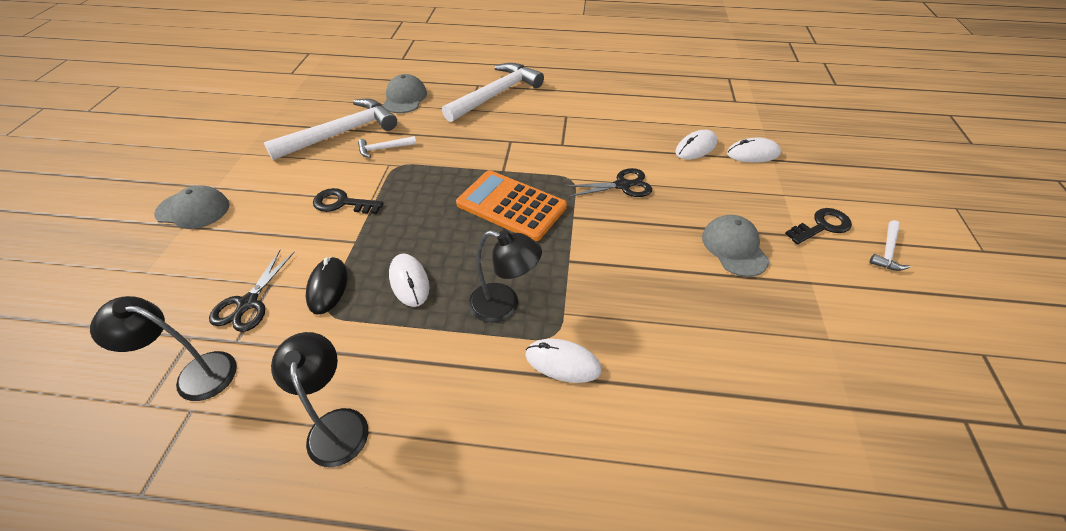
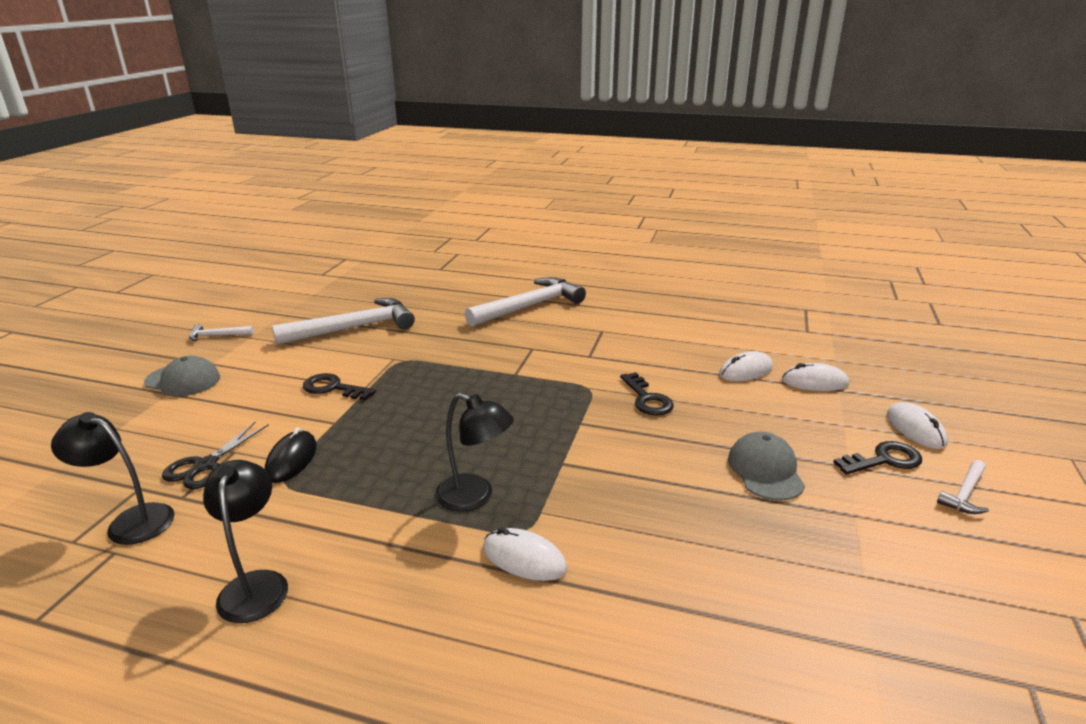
camera: 10 degrees right, 20 degrees down
(384, 149) = (393, 344): white hammer -> white hammer (217, 336)
(405, 98) = (430, 303): grey cap -> none
(409, 281) = (378, 464): white mouse -> white mouse (915, 429)
(511, 205) = (513, 406): orange calculator -> none
(622, 185) = (647, 399): black scissors -> black key

